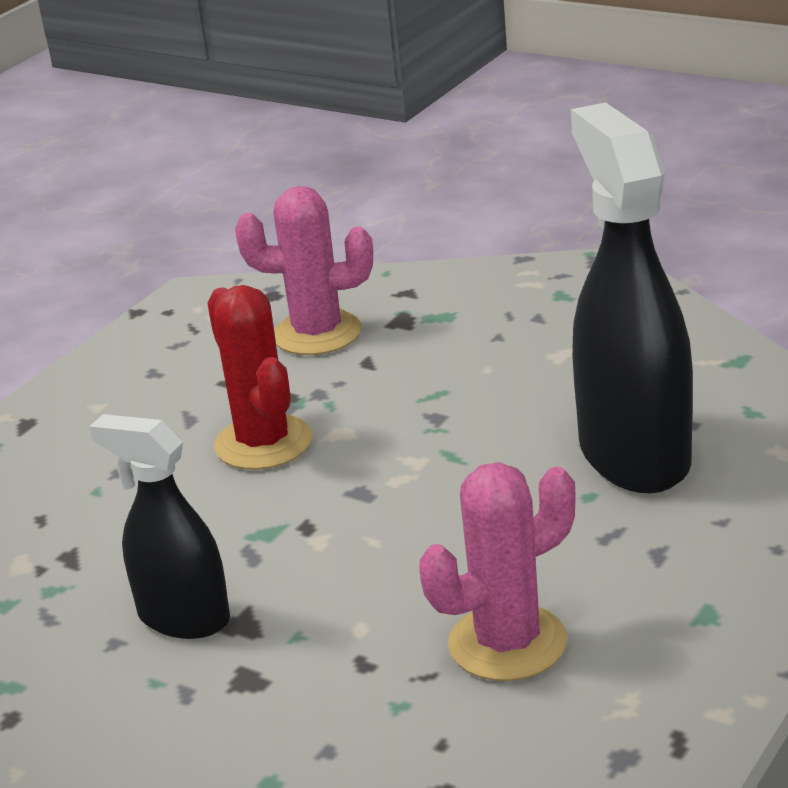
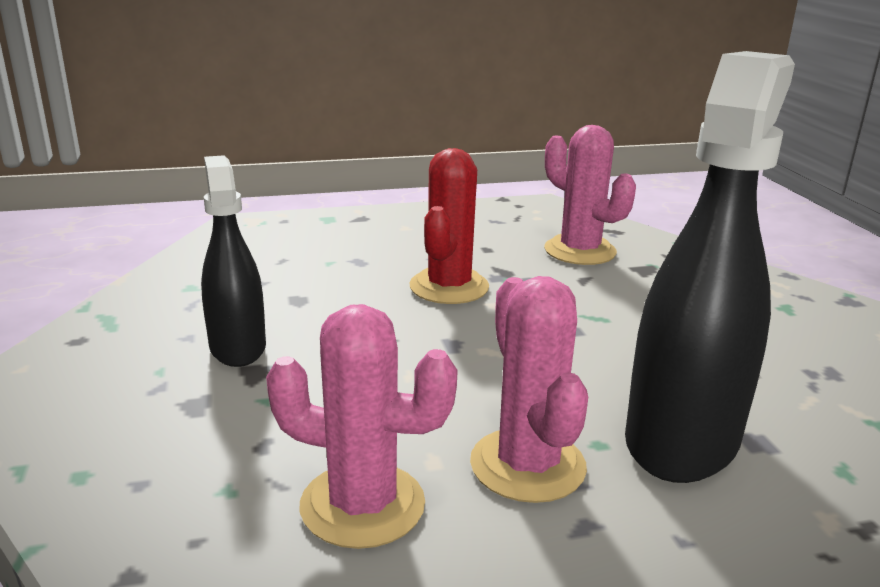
camera: 40 degrees right, 5 degrees down
(567, 542) = (527, 465): none -> pink cactus

